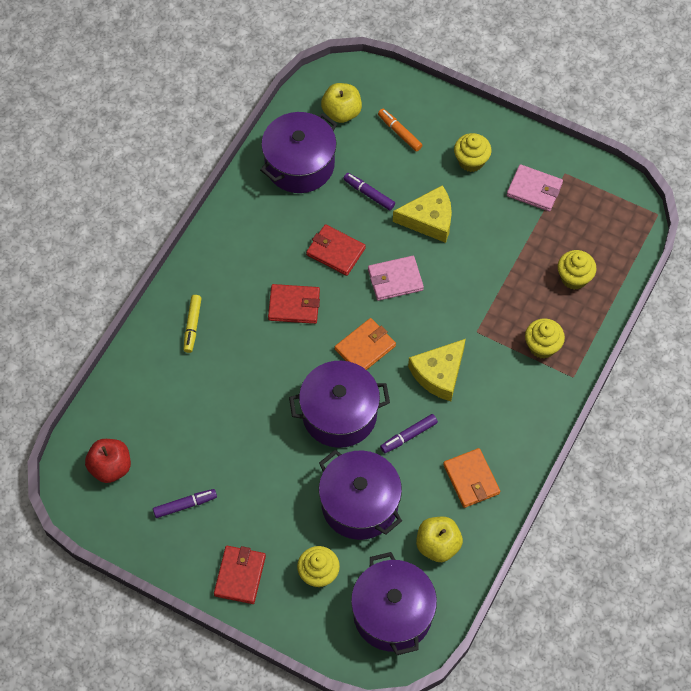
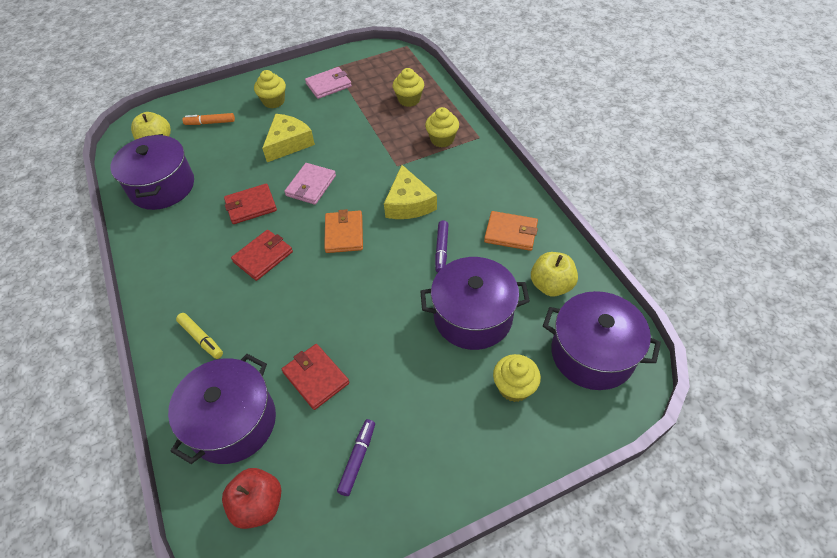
camera: 50 degrees left, 10 degrees down
(240, 576) = (467, 456): red wallet -> red wallet (316, 378)
(339, 414) = (382, 282): purple pot -> purple pot (233, 422)
(369, 194) = (232, 163): purple marker -> none

